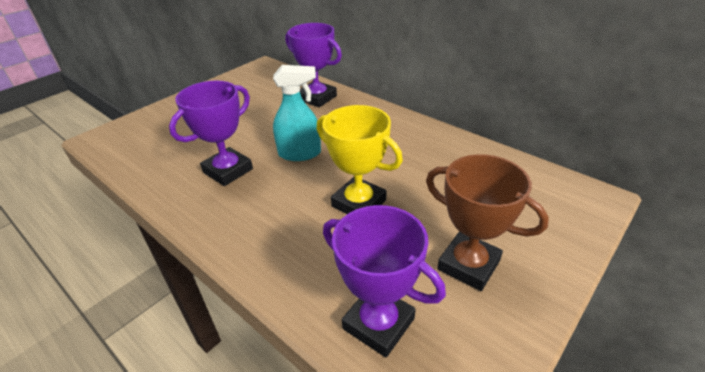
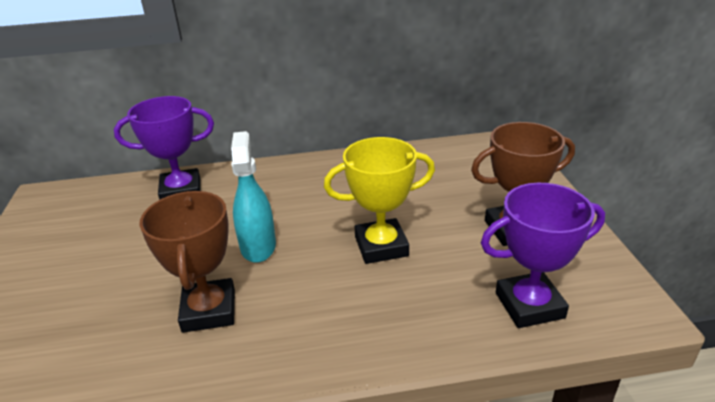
camera: 50 degrees left, 5 degrees down
(228, 171) = (209, 310): purple trophy -> brown trophy
(300, 153) = (258, 246): turquoise spray bottle -> turquoise spray bottle turned 45 degrees counterclockwise

